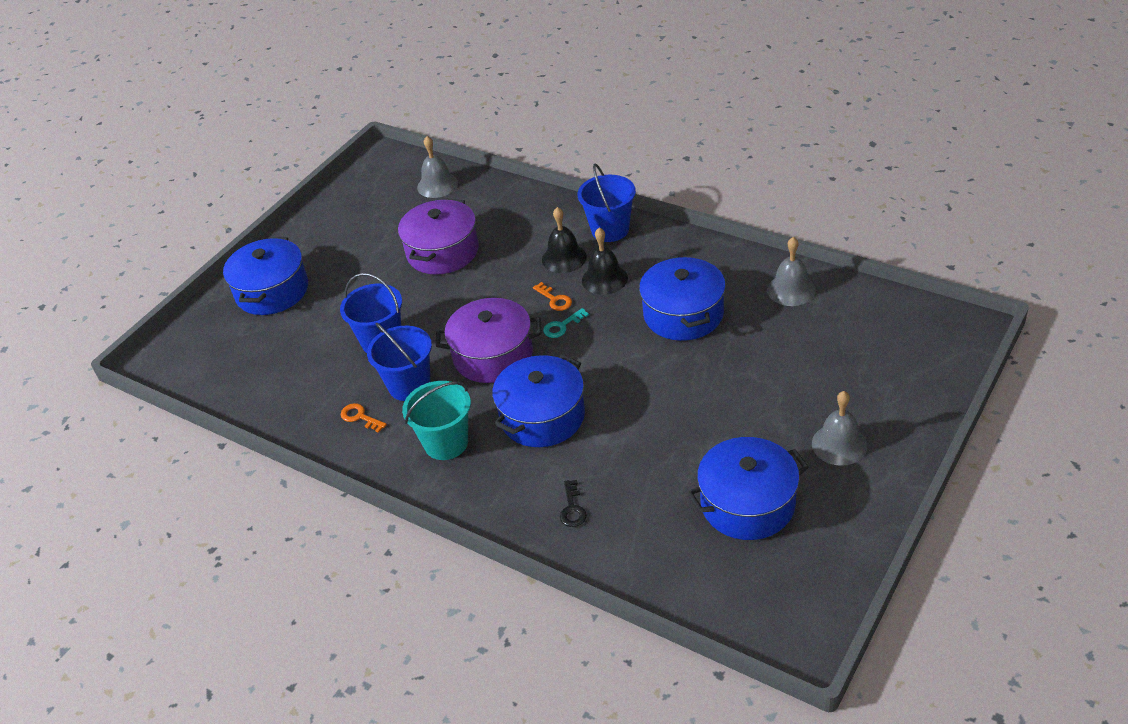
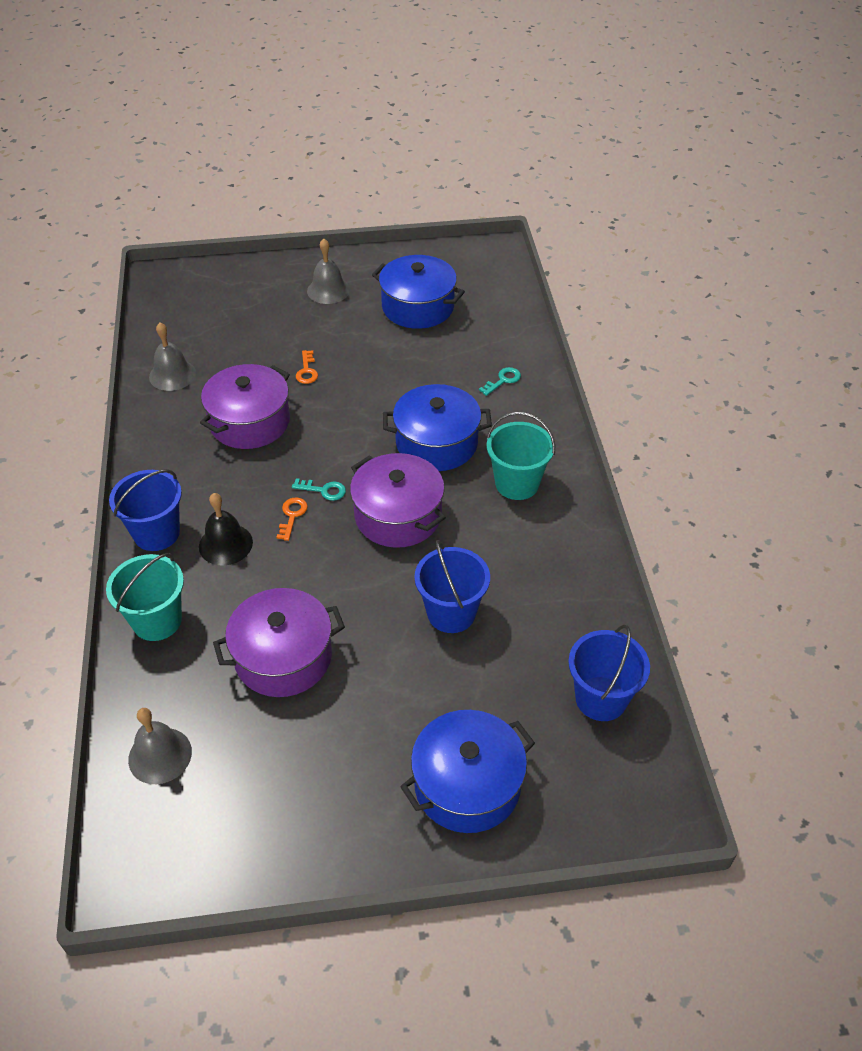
camera: 135 degrees left, 5 degrees up
(360, 417) = (548, 560): orange key -> orange key (307, 371)
(409, 385) = (483, 551): blue bucket -> blue bucket (601, 698)
(533, 209) = (157, 620): none -> turquoise bucket
(572, 508) = (503, 380): black key -> turquoise key
(604, 279) = (237, 496): black bell -> none
(683, 314) = (250, 422): blue pot -> purple pot

